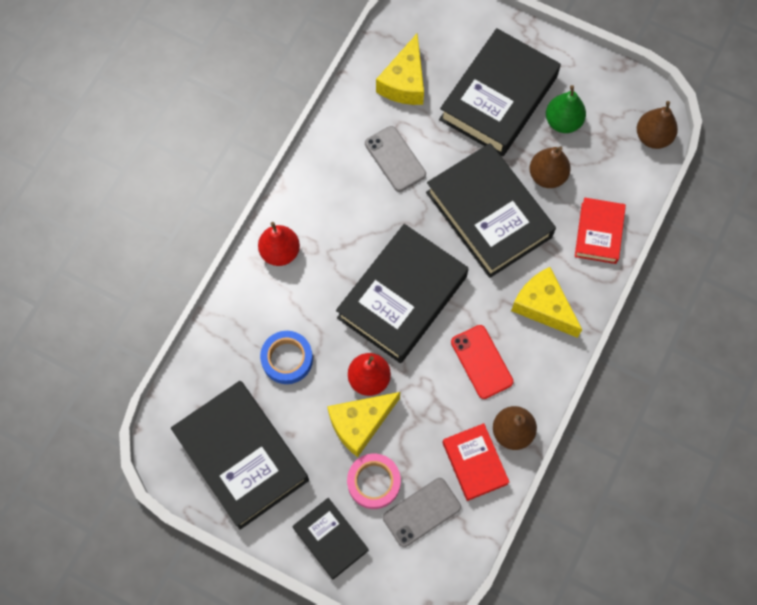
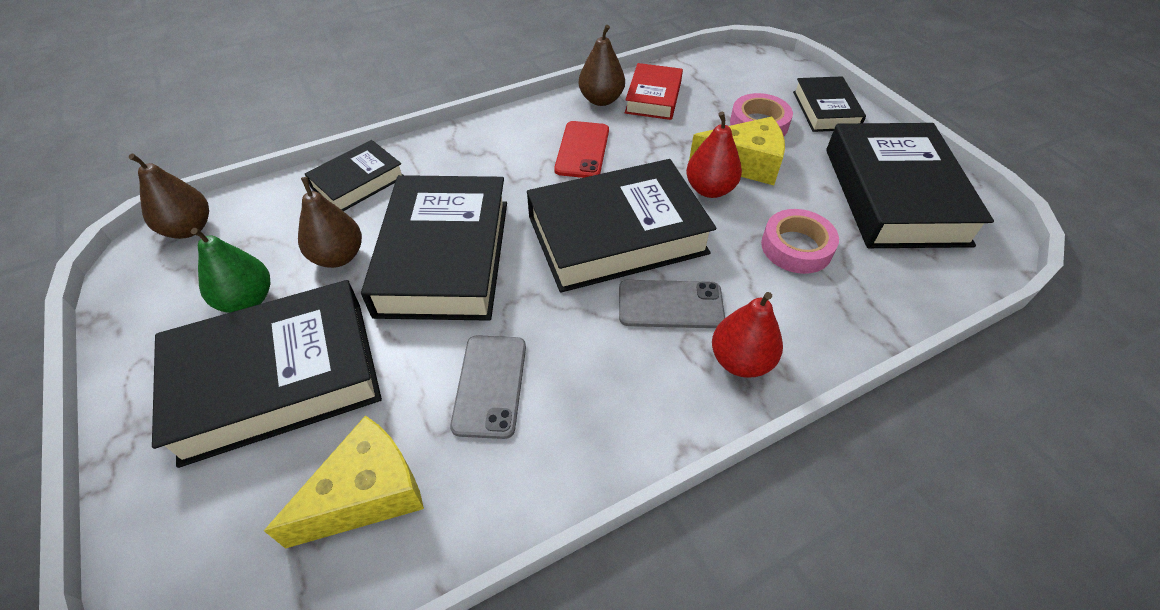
camera: 145 degrees left, 20 degrees down
(287, 359) = (796, 247): blue tape -> pink tape
(421, 512) = (726, 92): grey phone -> grey phone (670, 304)
(543, 306) = (480, 158): yellow cheese -> none
(598, 233) = (358, 182): red book -> black book

